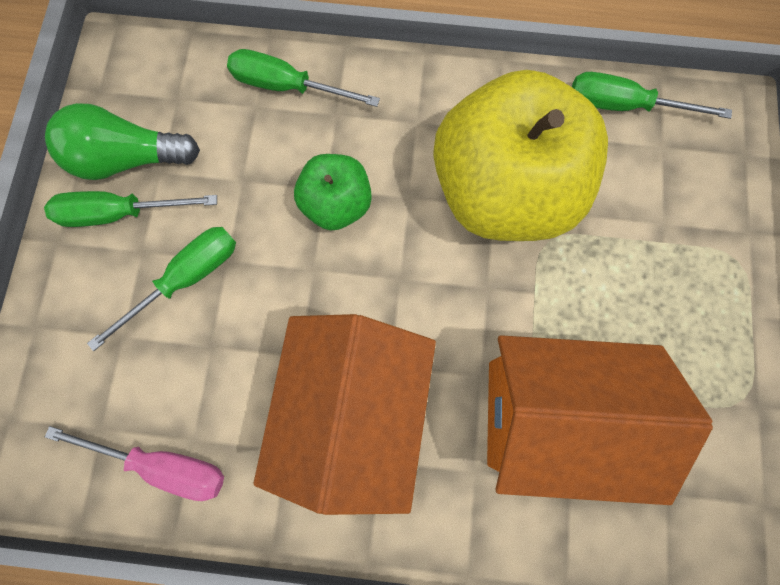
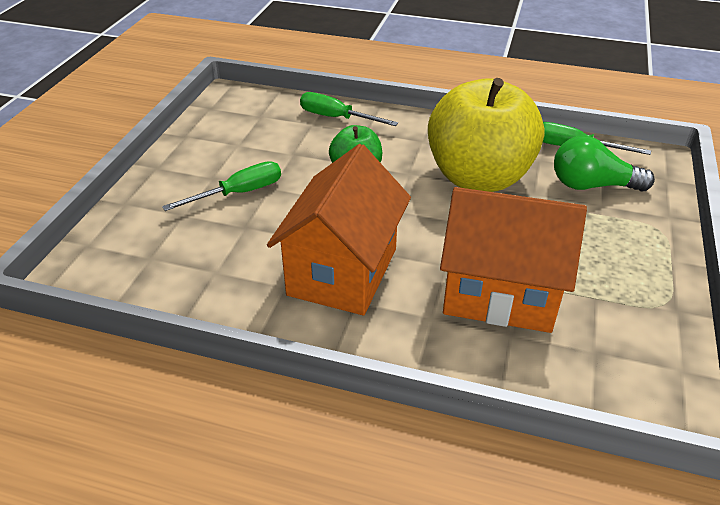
camera: 10 degrees right, 35 degrees down
(120, 213) = (204, 159): green screwdriver -> none
(129, 158) = (219, 137): green light bulb -> green light bulb (592, 185)
(163, 464) = (189, 281): pink screwdriver -> none

